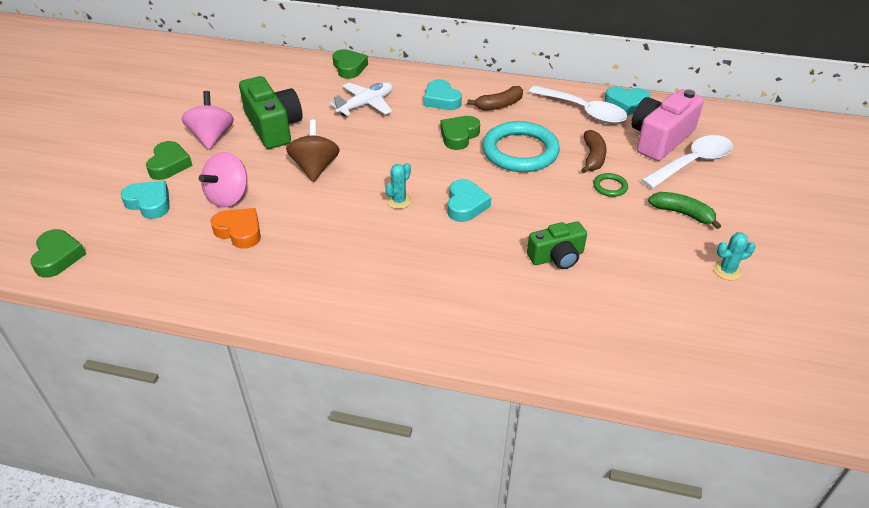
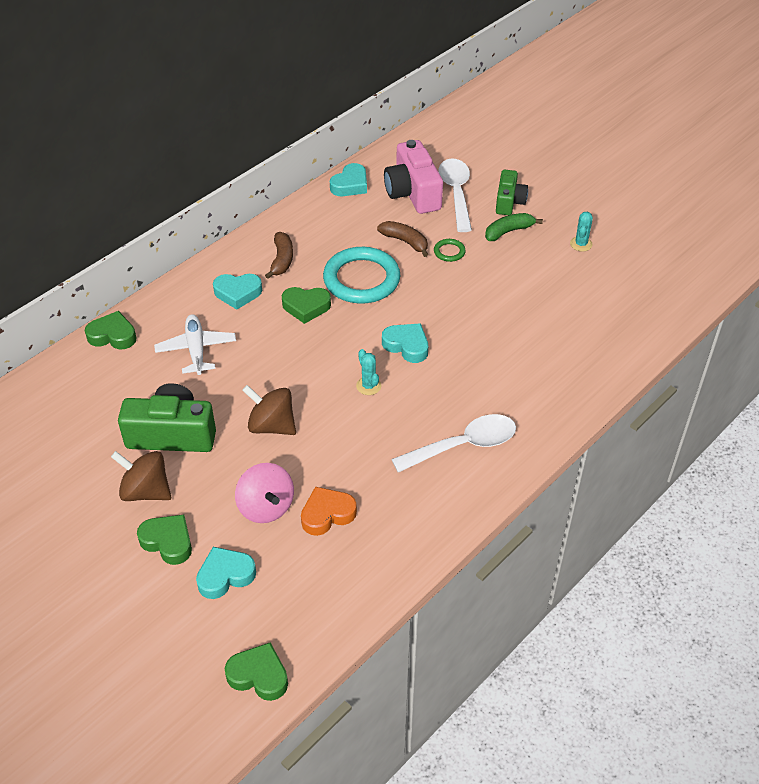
camera: 60 degrees left, 5 degrees up
(212, 137) = (146, 491): pink spinning top -> brown spinning top
(459, 136) = (306, 307): green heart -> green heart turned 60 degrees counterclockwise
(557, 257) = (507, 322): green camera -> green camera (509, 202)
(583, 111) = (338, 214): white spoon -> white spoon (464, 445)

